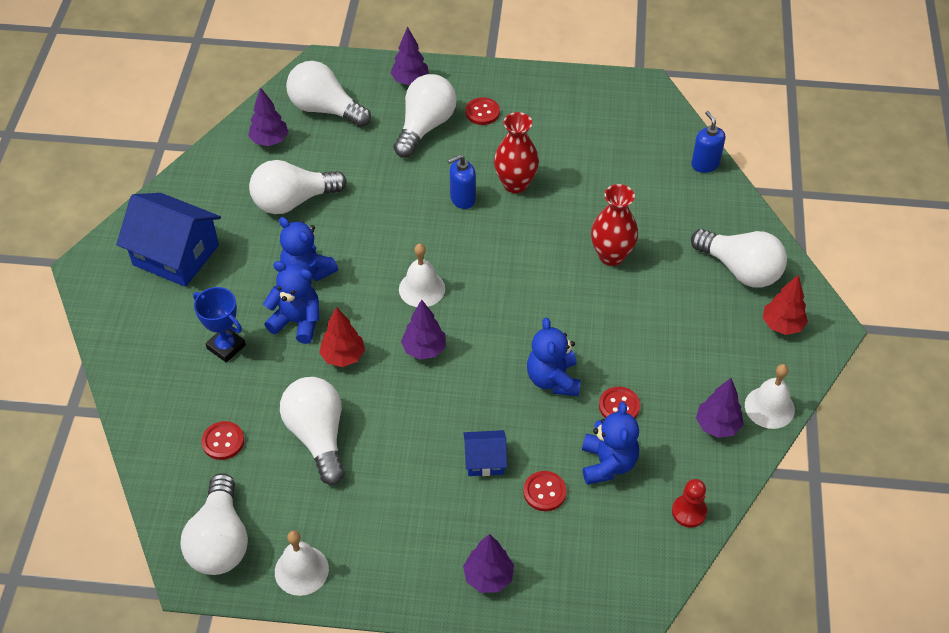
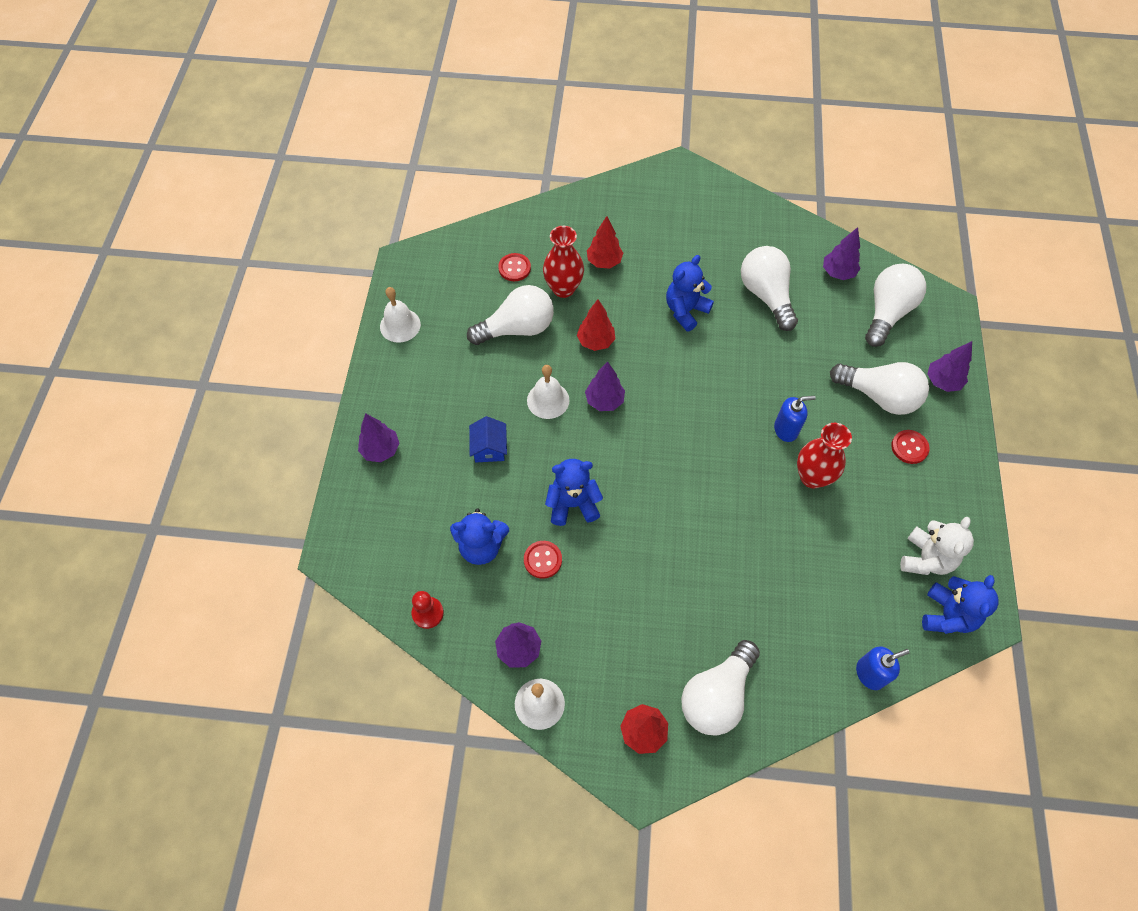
camera: 90 degrees right, 10 degrees up
(176, 255) = (697, 220): blue house -> none
(220, 540) = (429, 274): white light bulb -> none
(226, 347) = (604, 262): blue trophy -> red tree
(297, 322) = (631, 307): blue teddy bear -> blue teddy bear (947, 615)
(422, 289) = (672, 397): white bell -> white bell (548, 400)
(462, 199) = (786, 429): blue soap dispenser -> blue soap dispenser turned 105 degrees clockwise
(544, 492) = (456, 493): red button -> none
(595, 116) = (925, 559): none -> white teddy bear
(611, 256) = (725, 564): red vase -> red vase (563, 288)

